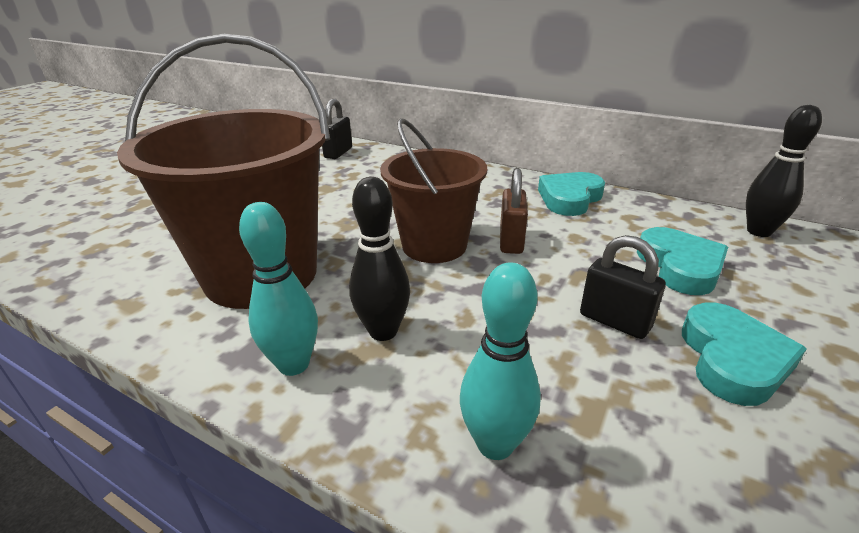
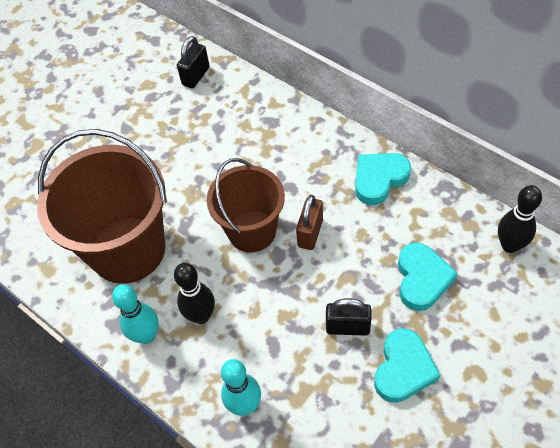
camera: 15 degrees right, 25 degrees up
(614, 321) = (348, 327): black padlock -> black padlock turned 45 degrees counterclockwise

